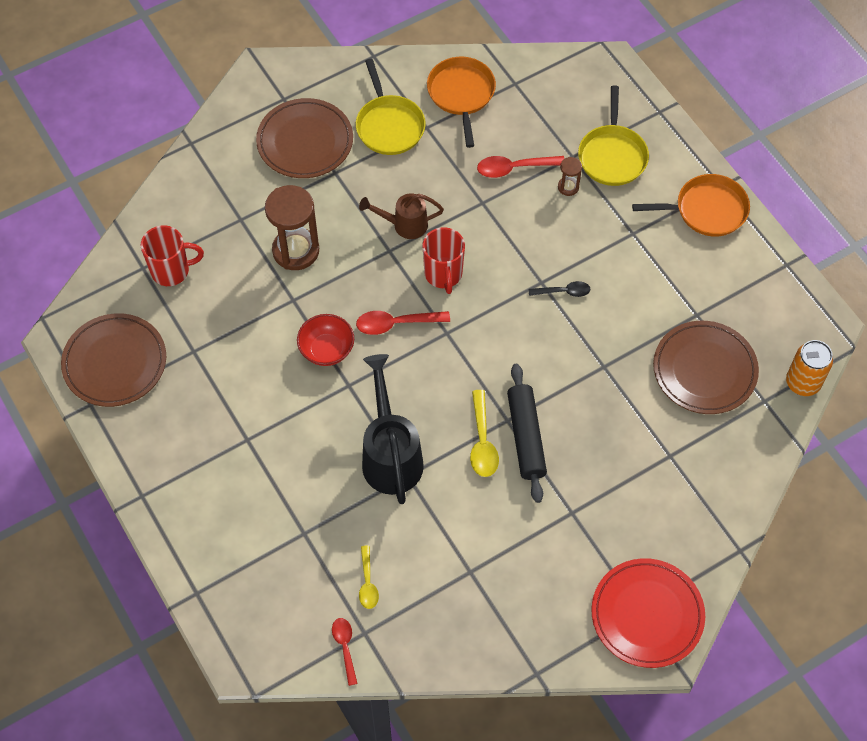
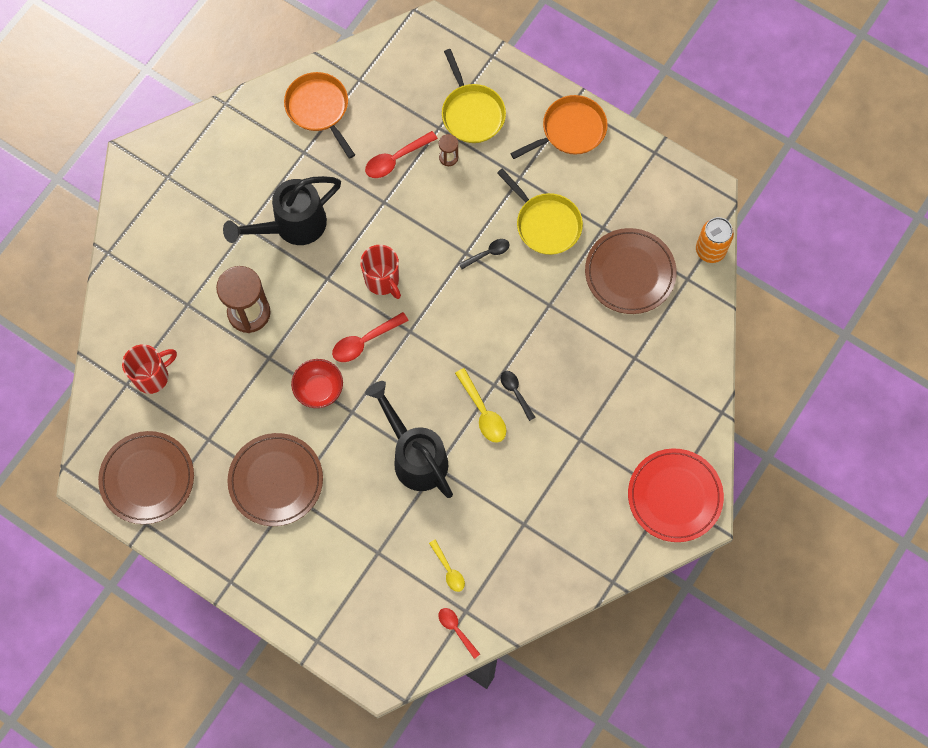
camera: 25 degrees left, 10 degrees up
(305, 142) = (206, 209): brown plate -> brown plate (276, 481)
(379, 189) = (292, 226): none -> black watering can
(389, 126) = (271, 164): yellow pan -> yellow pan (546, 224)
(404, 225) = (328, 250): brown watering can -> none
(526, 437) = (515, 392): black rolling pin -> black spoon

